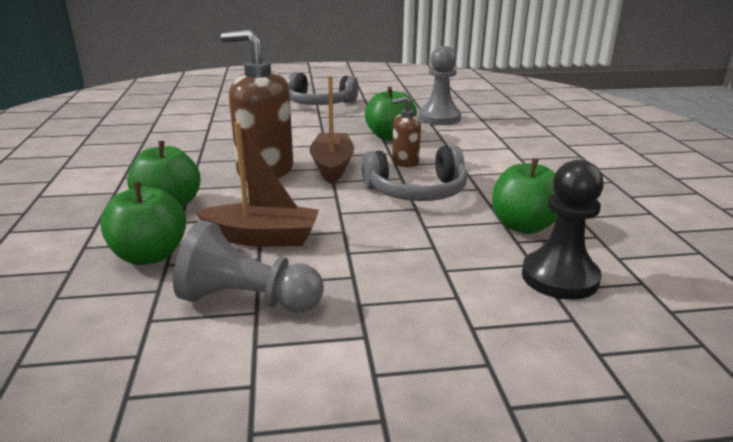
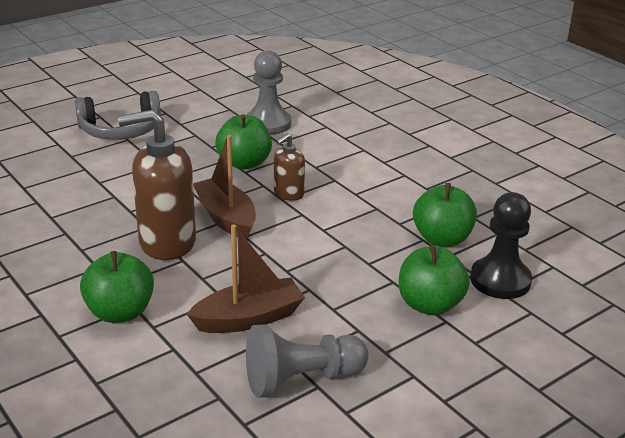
camera: 30 degrees left, 5 degrees up
(150, 256) = (171, 369): green apple -> green apple (429, 305)
(417, 191) = (329, 226): grey headphones -> none

